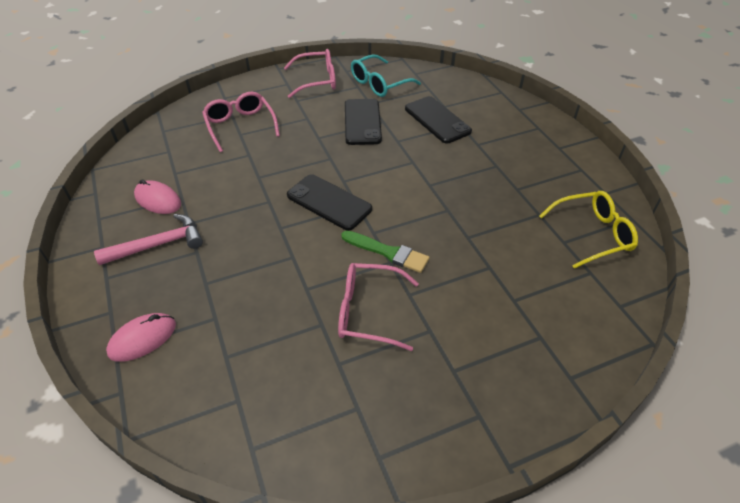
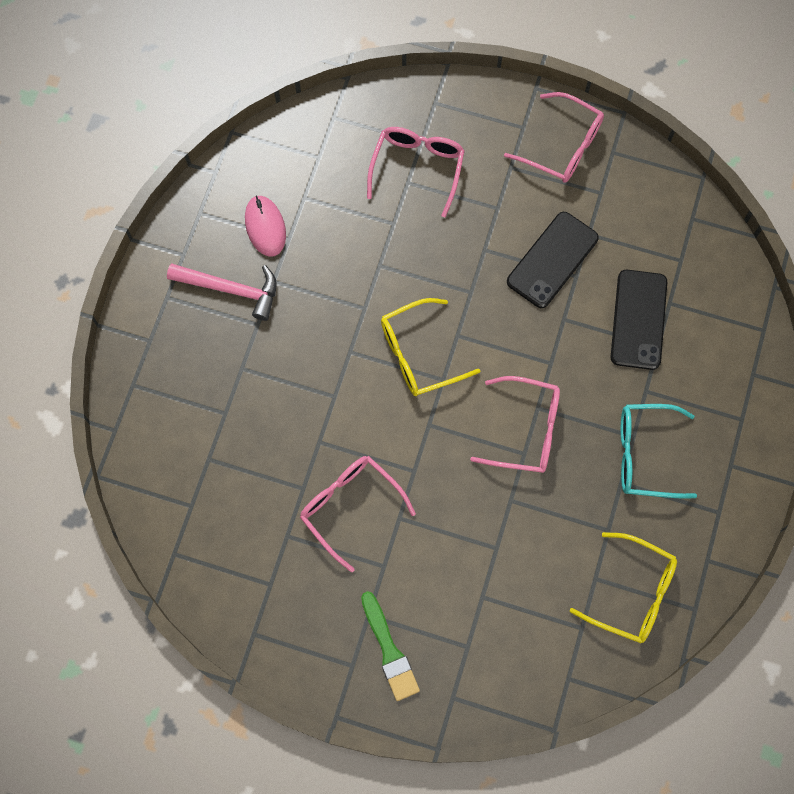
camera: 40 degrees right, 25 degrees up
(142, 339) = (158, 390): pink mouse -> none
(329, 202) = (419, 354): black phone -> yellow glasses
(379, 83) = (631, 206): turquoise glasses -> turquoise glasses (645, 454)
(387, 252) = (421, 458): green brush -> green brush (389, 650)
(435, 199) = (525, 430): none -> pink glasses

